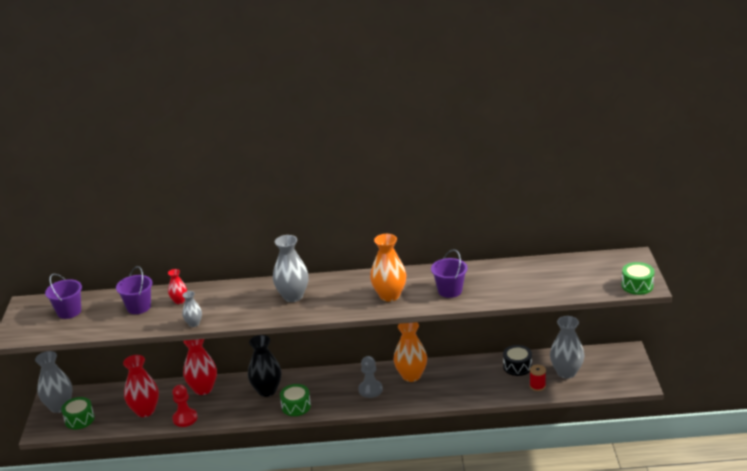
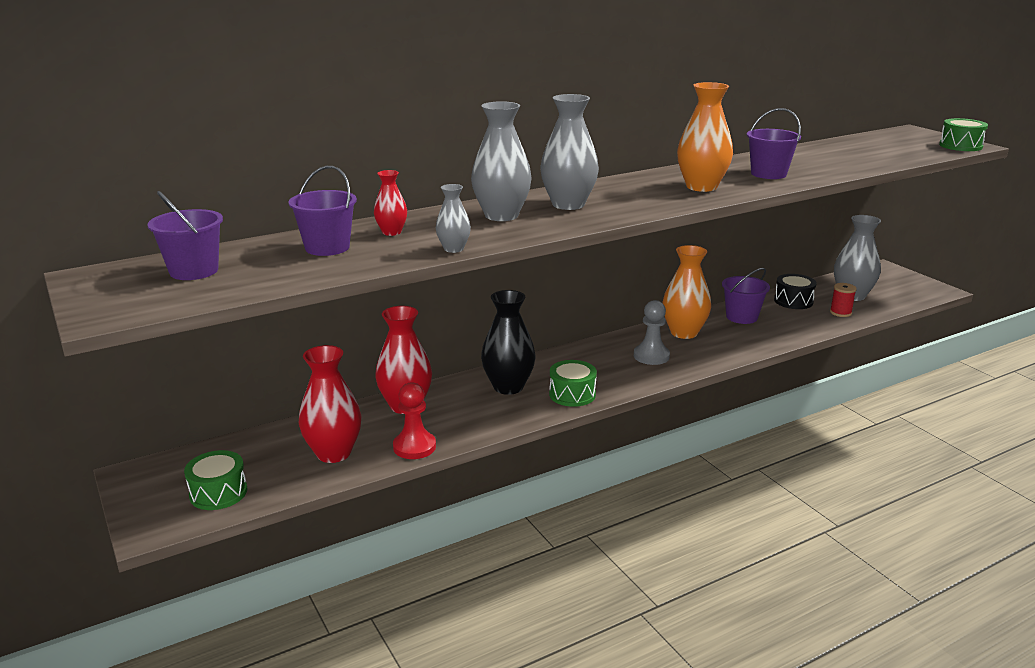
camera: 30 degrees left, 5 degrees down
(59, 406) = (161, 484): grey vase -> grey vase (501, 215)
(464, 372) = (741, 317): none -> purple bucket

